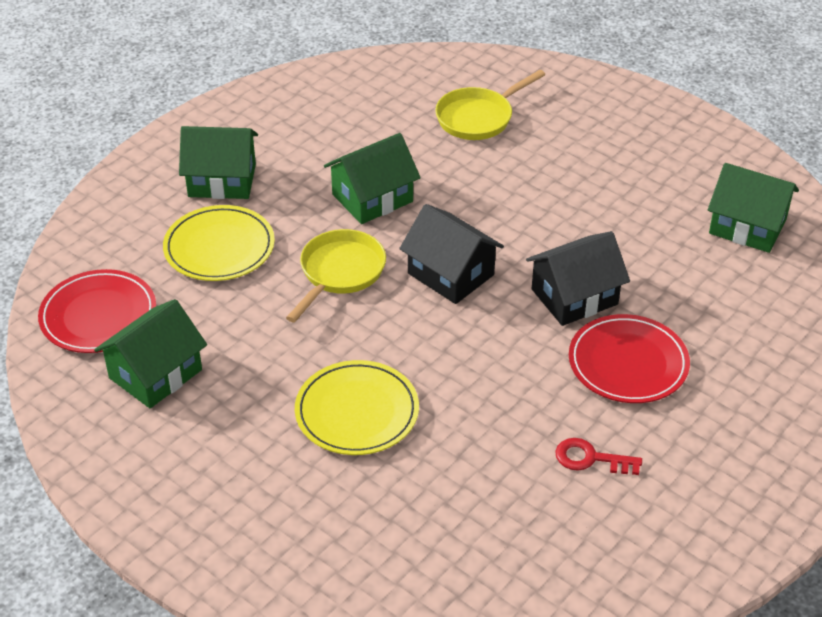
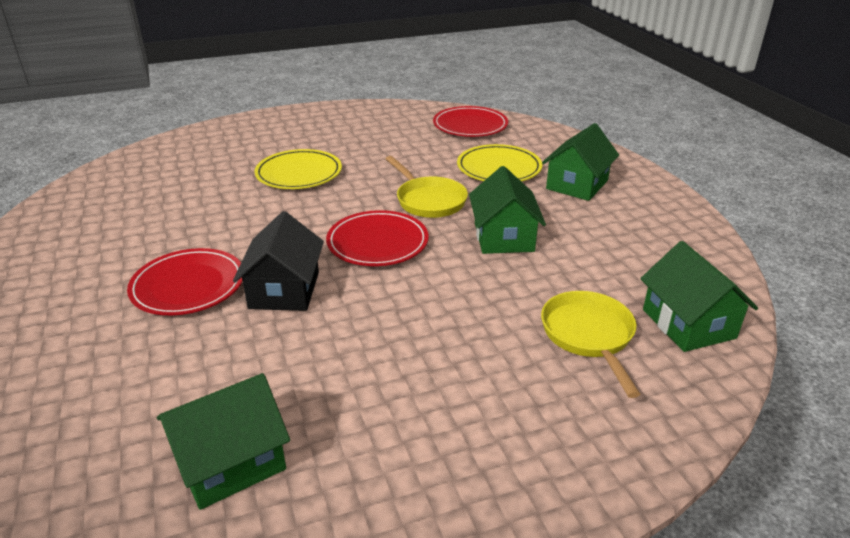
camera: 120 degrees right, 10 degrees down
(155, 374) = (404, 130): green house -> green house (688, 324)
(451, 274) = (377, 242): black house -> red plate
(591, 458) = (144, 235): red key -> none

